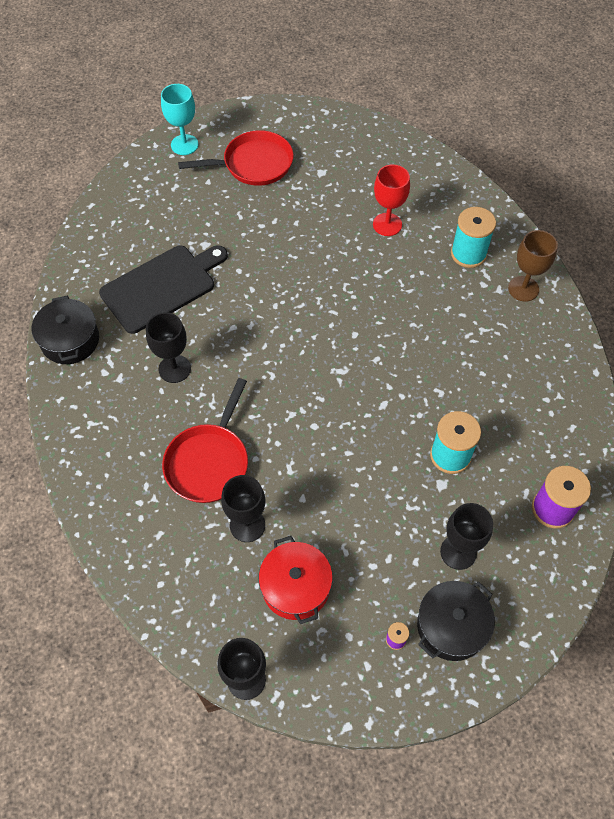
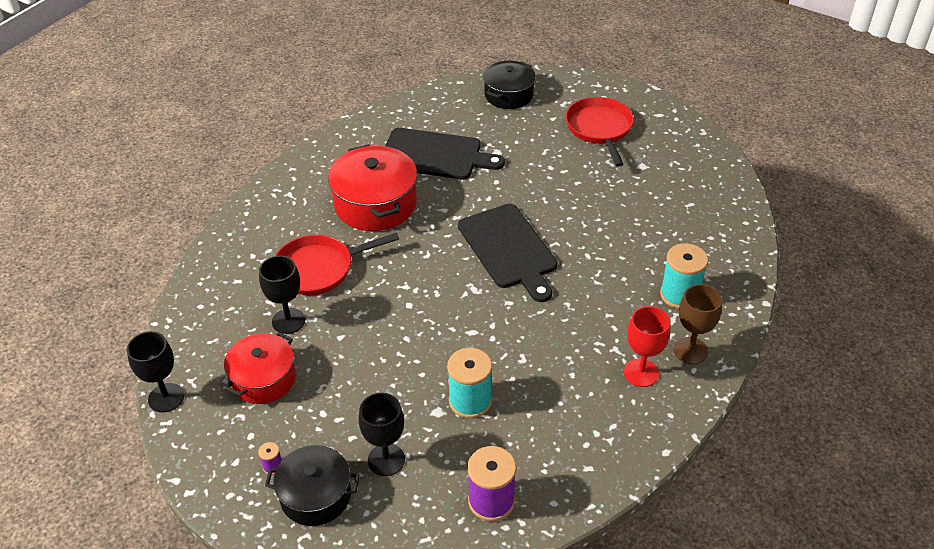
camera: 50 degrees right, 15 degrees down
(70, 340) = (342, 143): black pot -> black pot (509, 95)
(174, 369) = (375, 204): black goblet -> red pot
(184, 145) = (569, 87): turquoise goblet -> none
(253, 164) = (600, 129): red pan -> red pan turned 135 degrees counterclockwise
(322, 317) = (509, 249): none -> black cutting board
(387, 224) = (643, 231): red goblet -> red goblet (641, 373)

